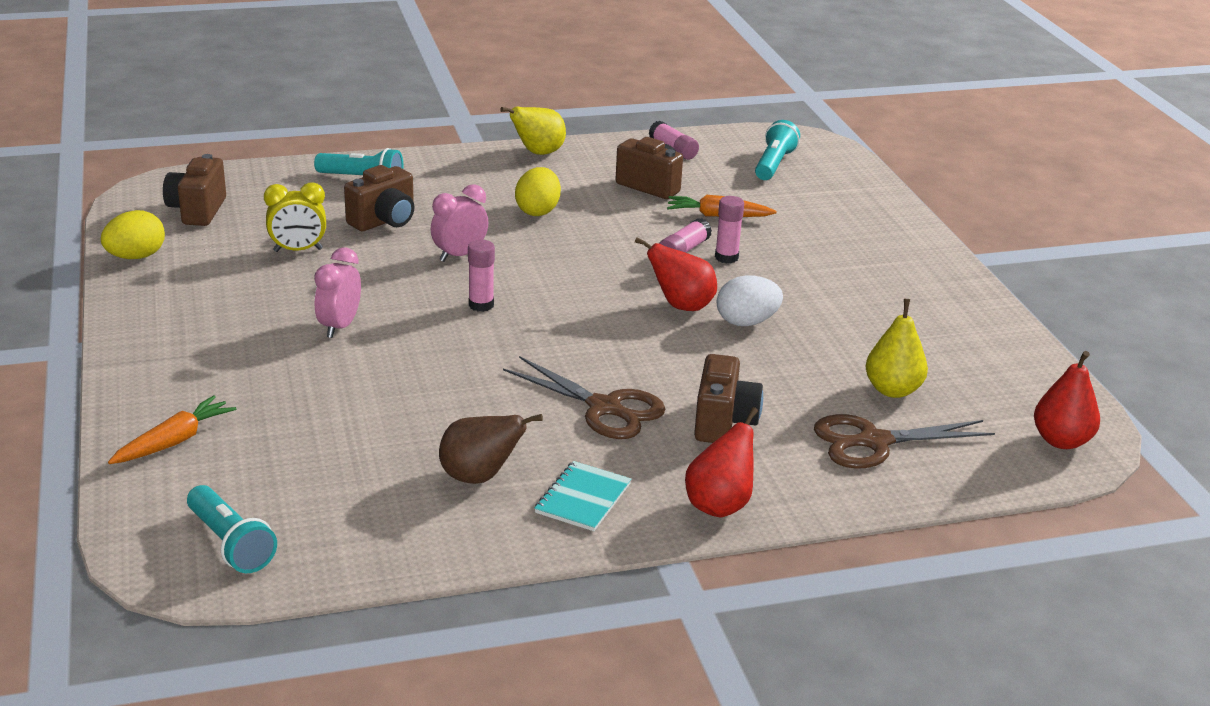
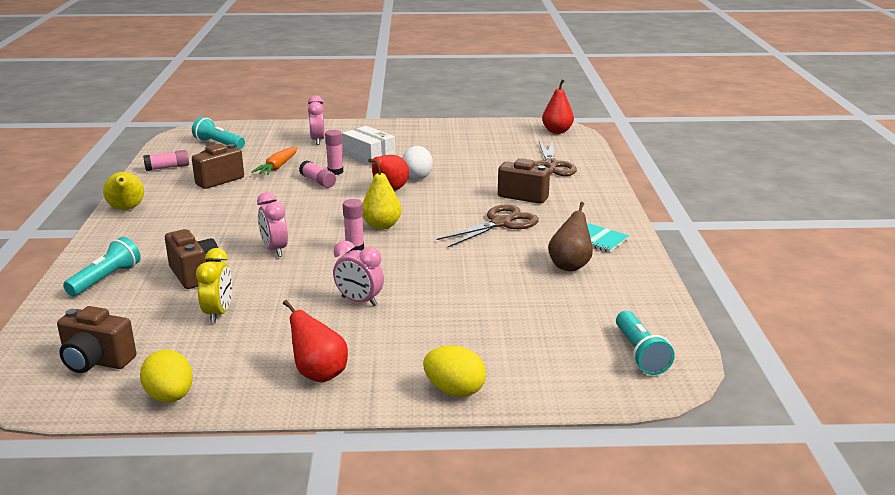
camera: 75 degrees left, 5 degrees down
(174, 441) = (506, 376): orange carrot -> none
(231, 544) = (640, 354): turquoise flashlight -> turquoise flashlight turned 105 degrees clockwise
(538, 211) = (225, 218): yellow egg -> yellow egg (454, 390)
(719, 505) = (604, 206): red pear -> red pear (319, 374)
(804, 274) = (369, 156): none -> white box
(839, 228) = (318, 140): none -> pink clock
(892, 390) = (503, 155): yellow pear -> yellow pear (382, 225)

